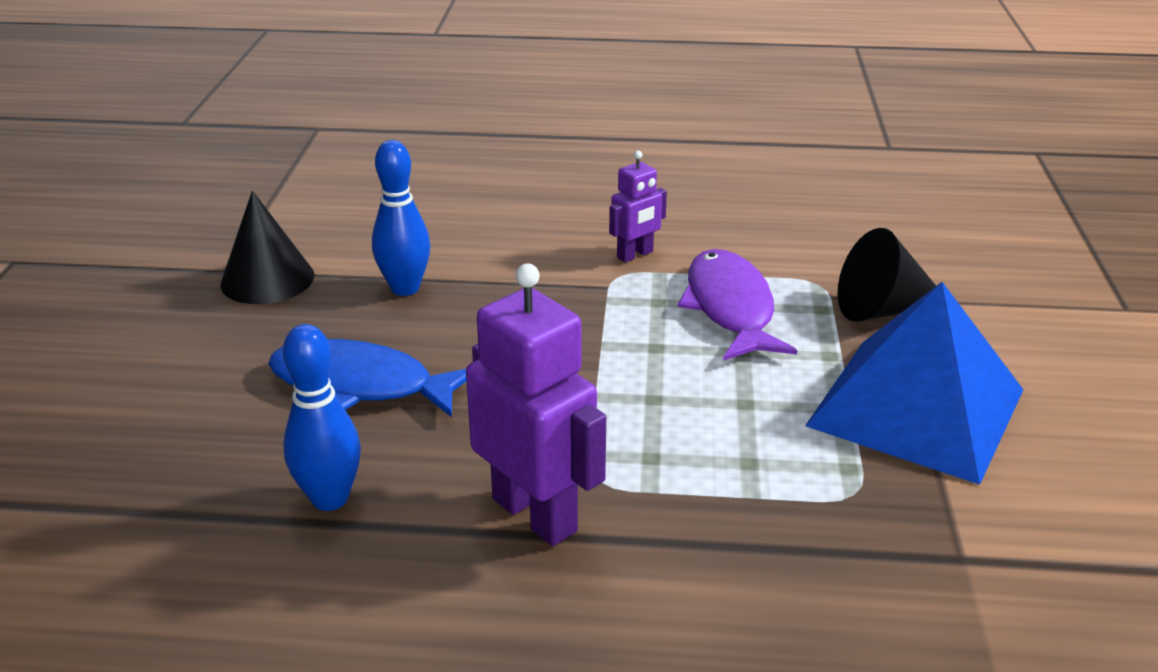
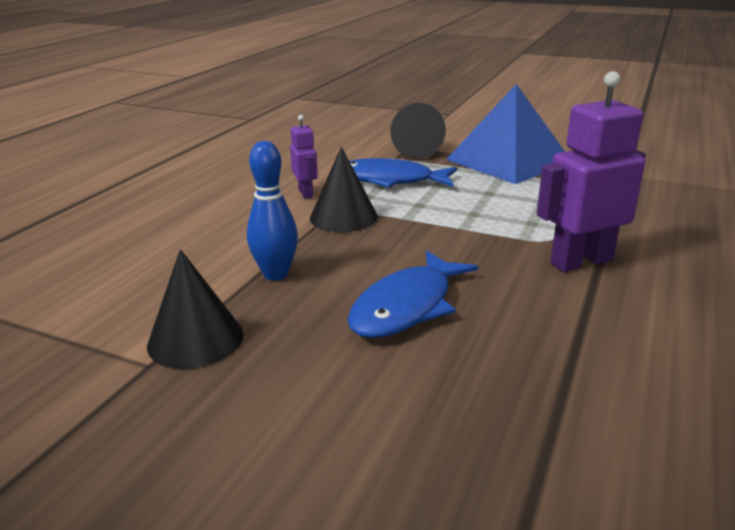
camera: 70 degrees left, 5 degrees down
(330, 498) = (551, 332): blue bowling pin -> none
(577, 297) = (343, 217): none -> black cone
(730, 308) = (390, 180): purple fish -> blue fish

